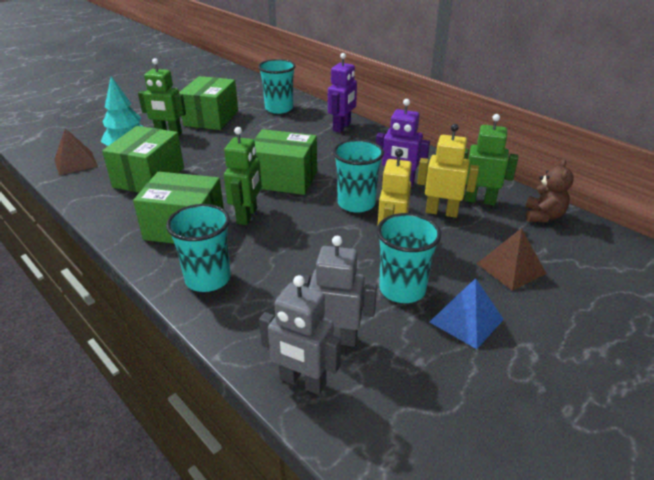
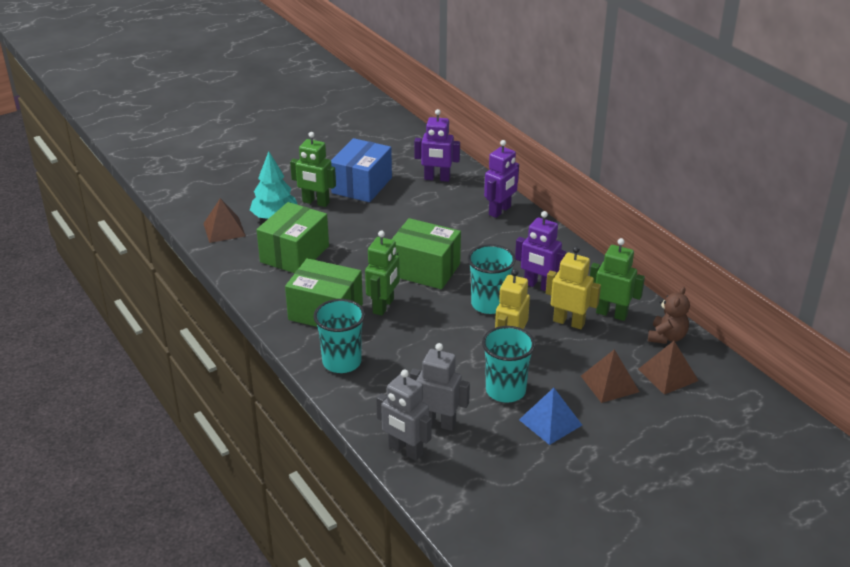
camera: 10 degrees right, 0 degrees up
(211, 118) = (362, 185): green box -> blue box
(279, 108) = (437, 178): turquoise cup -> purple robot
(565, 252) = (668, 375): none -> brown pyramid

